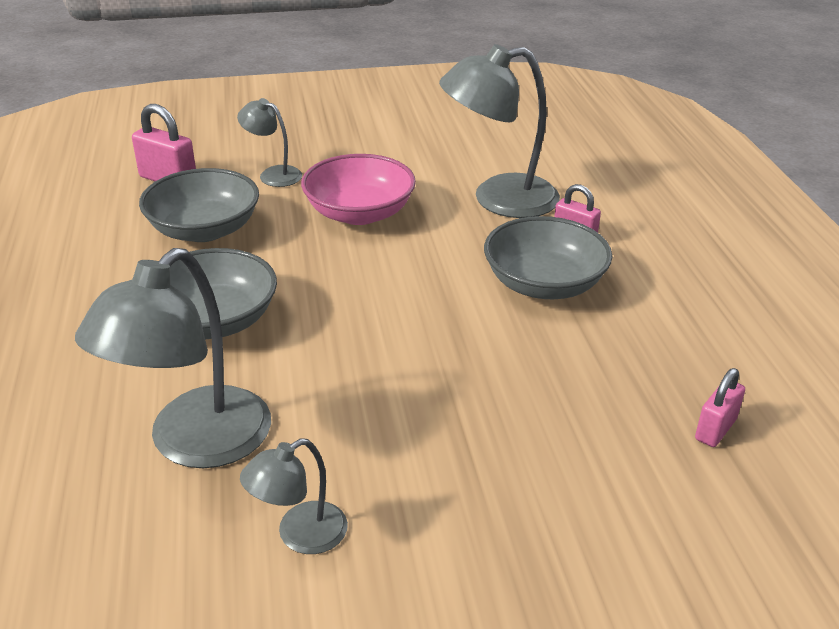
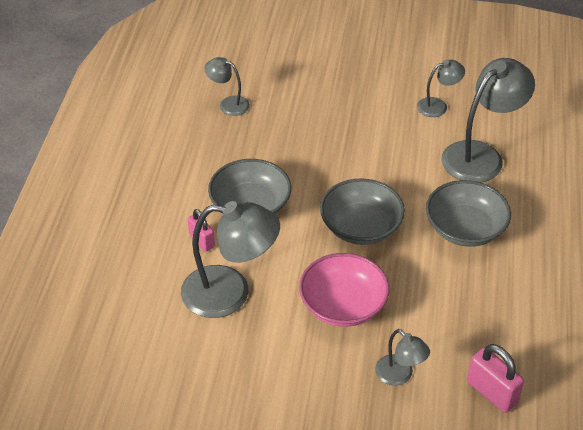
camera: 160 degrees left, 10 degrees up
(204, 229) = (465, 317): grey bowl -> grey bowl (361, 227)
(715, 429) = (228, 104): pink padlock -> grey lamp

